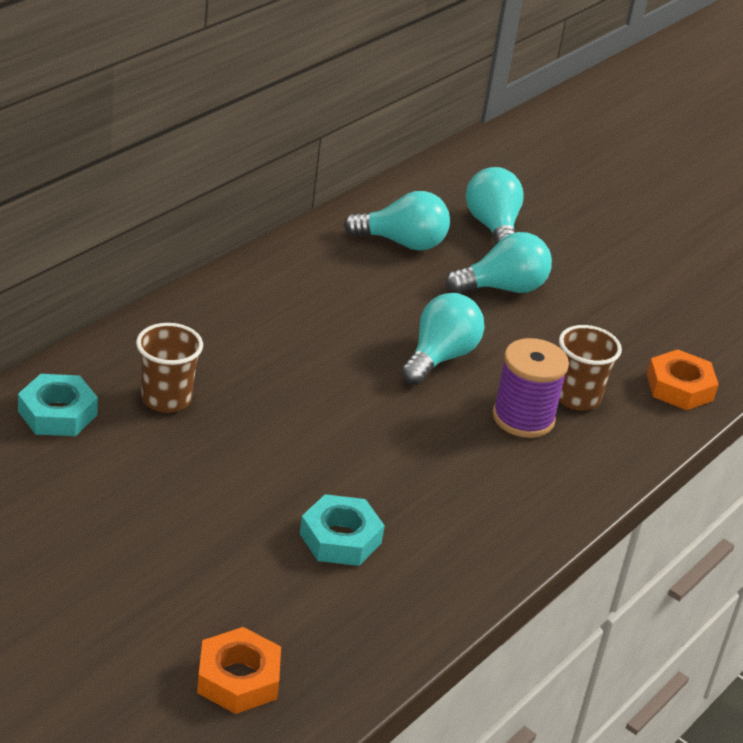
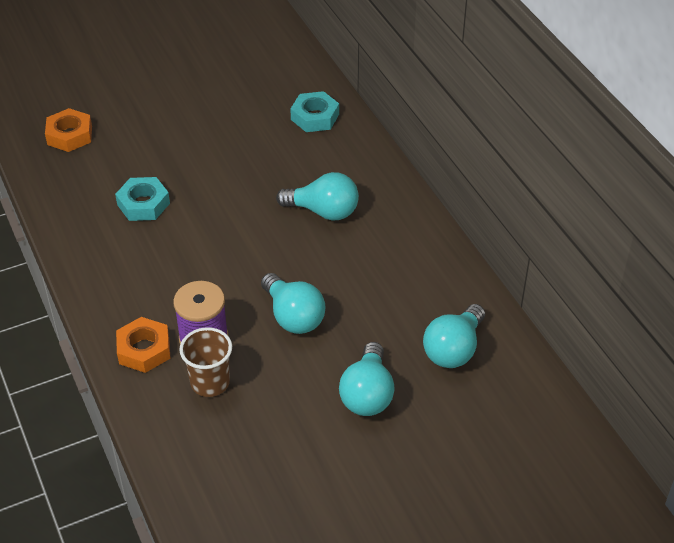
camera: 120 degrees right, 10 degrees up
(166, 399) = (308, 164): brown cup -> none
(493, 227) = (462, 426): turquoise light bulb -> turquoise light bulb (323, 211)
(679, 387) = (189, 461): orange nut -> orange nut (144, 350)

